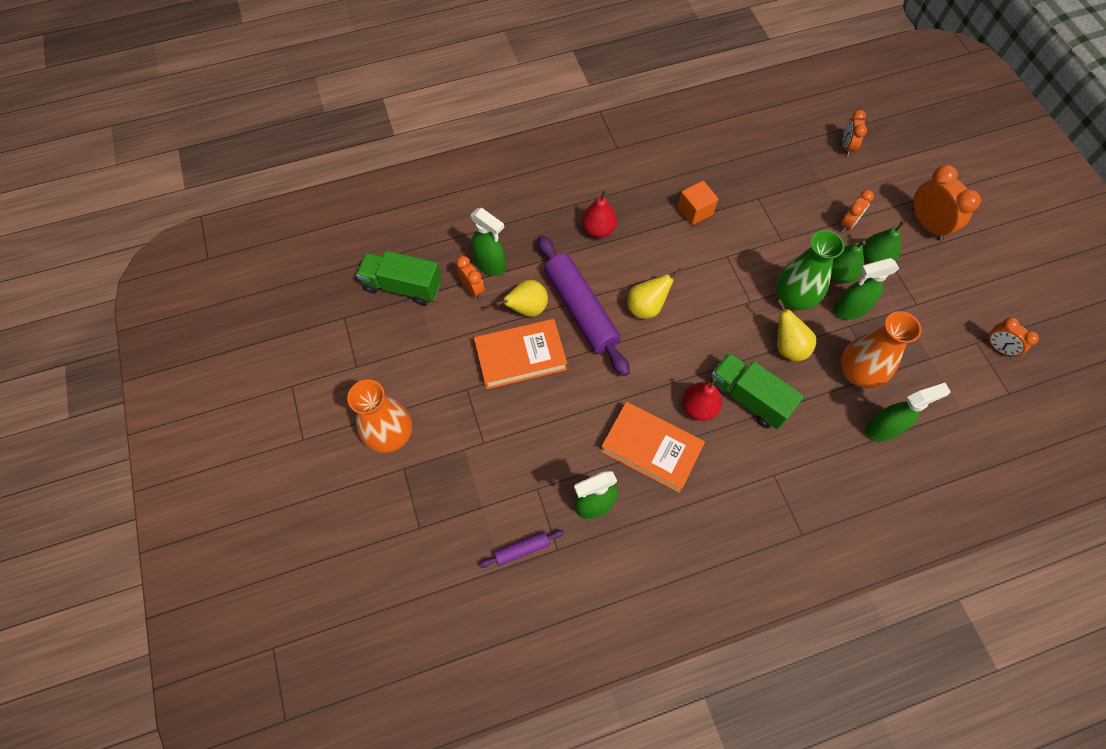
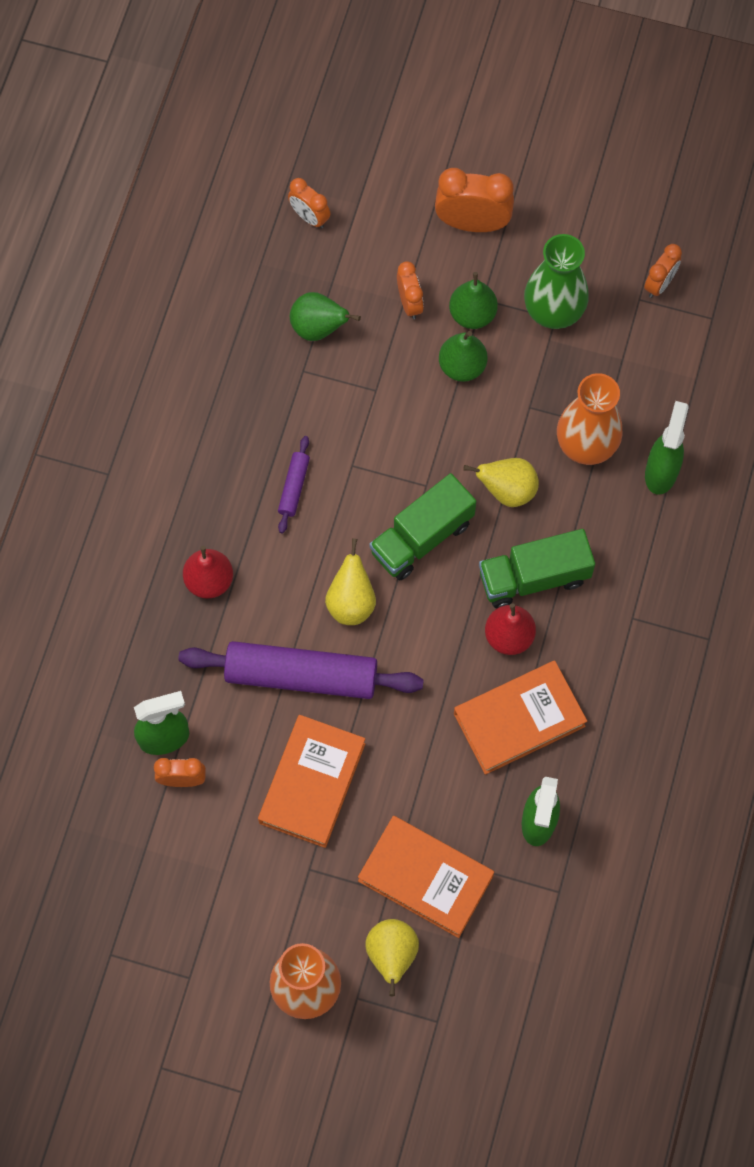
camera: 55 degrees left, 5 degrees up
(403, 286) = (118, 859): green truck -> green truck (422, 537)
(507, 459) = (425, 878): none -> orange book
(522, 549) = (534, 928): purple rolling pin -> purple rolling pin (294, 487)
(527, 309) = (256, 735): yellow pear -> yellow pear (392, 955)
(695, 211) = (267, 454): orange cube -> none
(789, 190) = (318, 328): none -> green pear
(793, 298) = (455, 437): green vase -> green vase (553, 311)
(849, 310) = (511, 392): green spray bottle -> none
(998, 348) = (659, 284): orange clock -> orange clock turned 45 degrees counterclockwise

